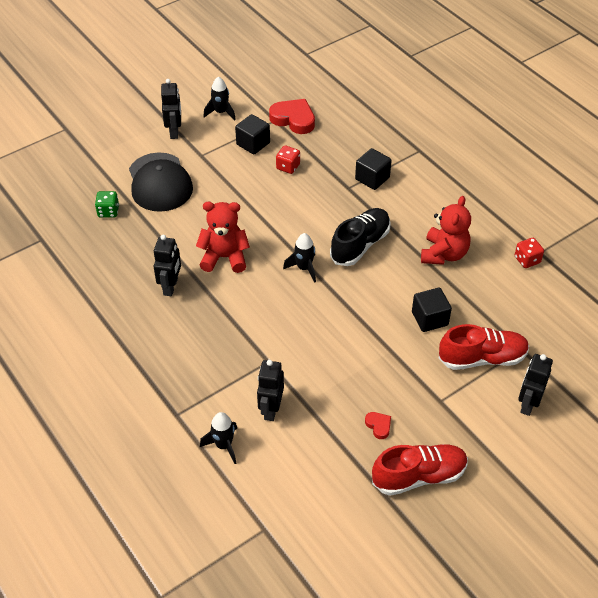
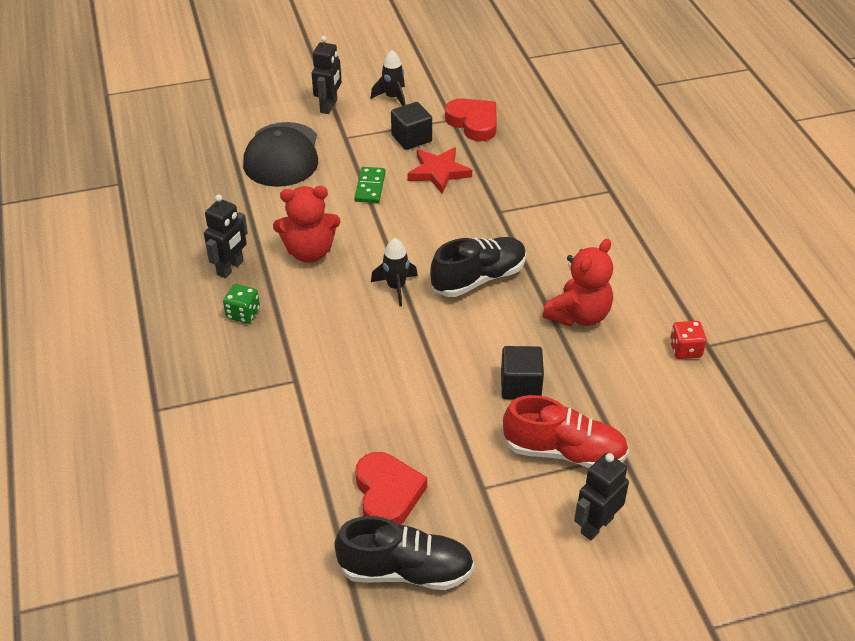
camera: 20 degrees right, 5 degrees down
(108, 211) = (208, 172): green dice -> green dice (243, 314)
(223, 445) = (189, 460): black rocket -> none
(224, 257) = (309, 252): red teddy bear -> red teddy bear turned 150 degrees clockwise
(242, 192) = (370, 187): none -> green domino
(271, 409) = (267, 436): black robot -> none
(288, 167) = (438, 172): red dice -> red star
(372, 178) = (534, 208): black cube -> none
(378, 426) = (387, 494): red heart -> red heart, size x2.05
(419, 476) = (406, 571): red shoe -> black shoe

